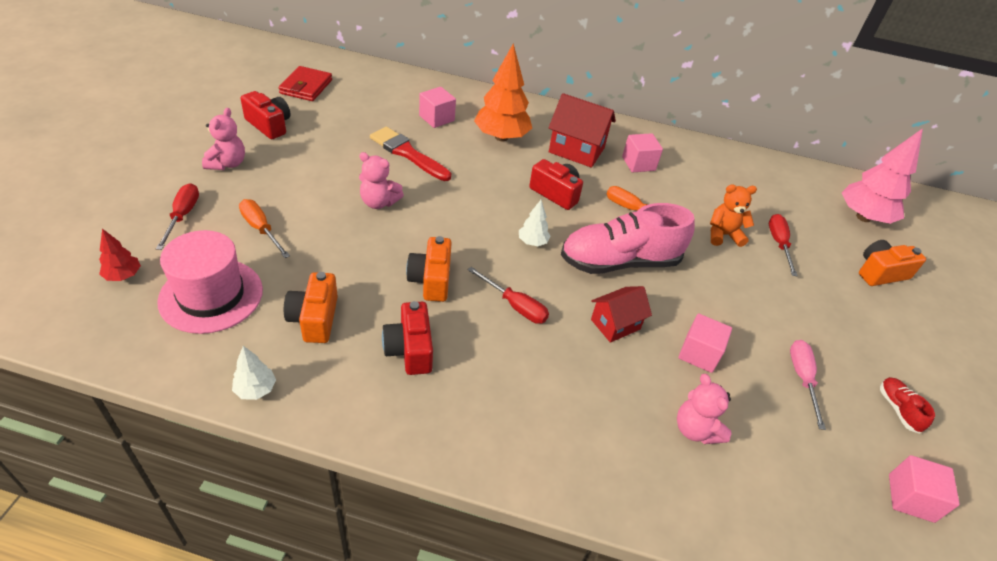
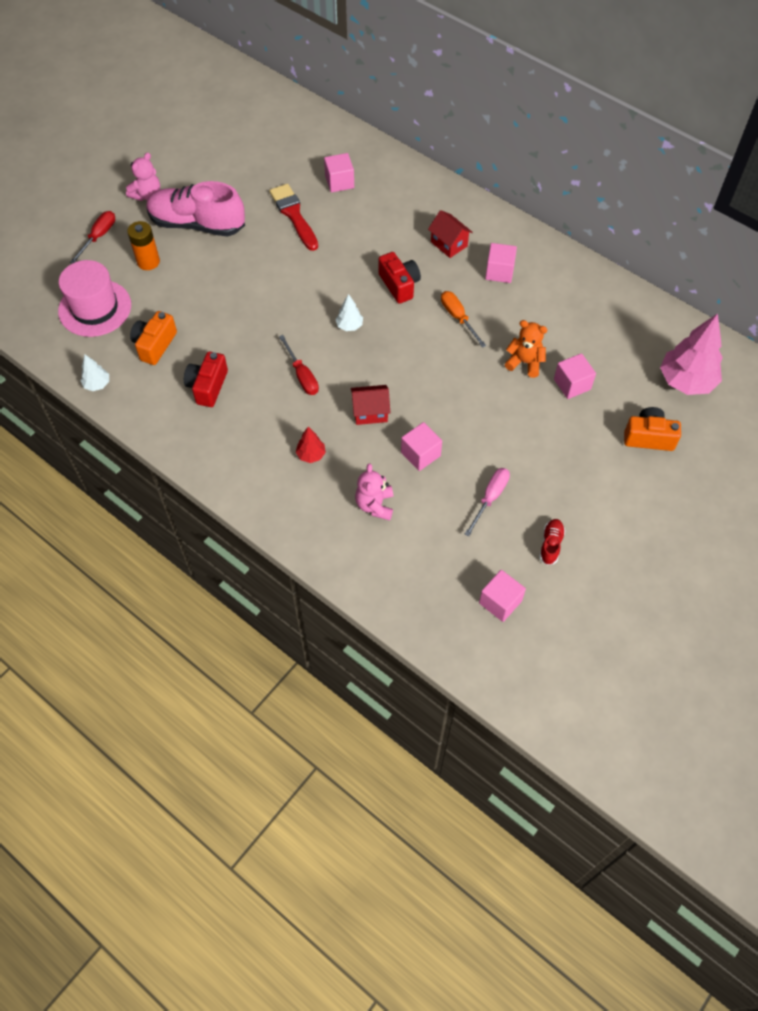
camera: 30 degrees right, 15 degrees up
(123, 276) = (45, 277): red tree -> red tree (311, 455)
(261, 229) = (148, 262): orange screwdriver -> orange battery
(269, 125) = (194, 162): red camera -> none
(306, 87) = (242, 124): red wallet -> none
(379, 202) = (246, 258): pink teddy bear -> none
(431, 280) = (251, 337): orange camera -> none
(501, 137) = (387, 215): orange tree -> none
(576, 150) = (449, 244): red house -> red house, size x0.64
(619, 262) = (411, 362): pink shoe -> pink shoe (197, 224)
(778, 244) = (572, 384): red screwdriver -> pink cube

